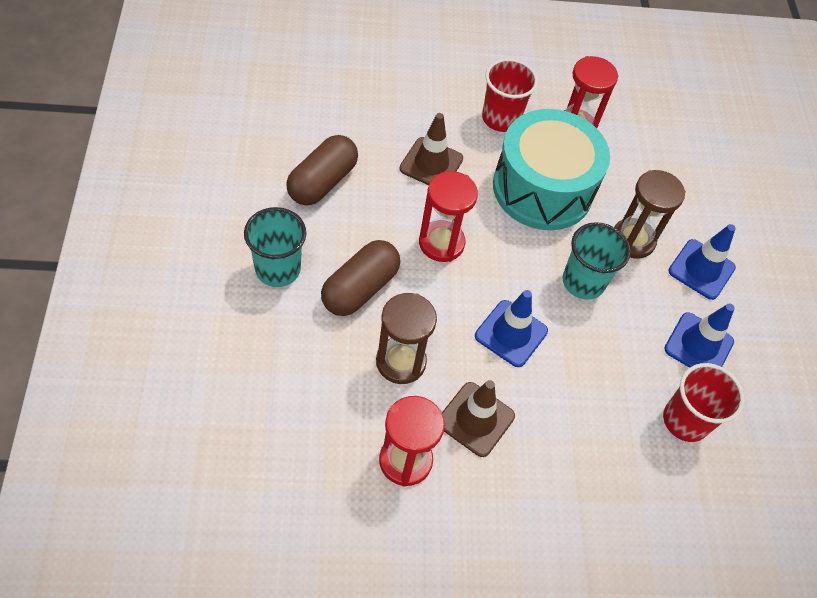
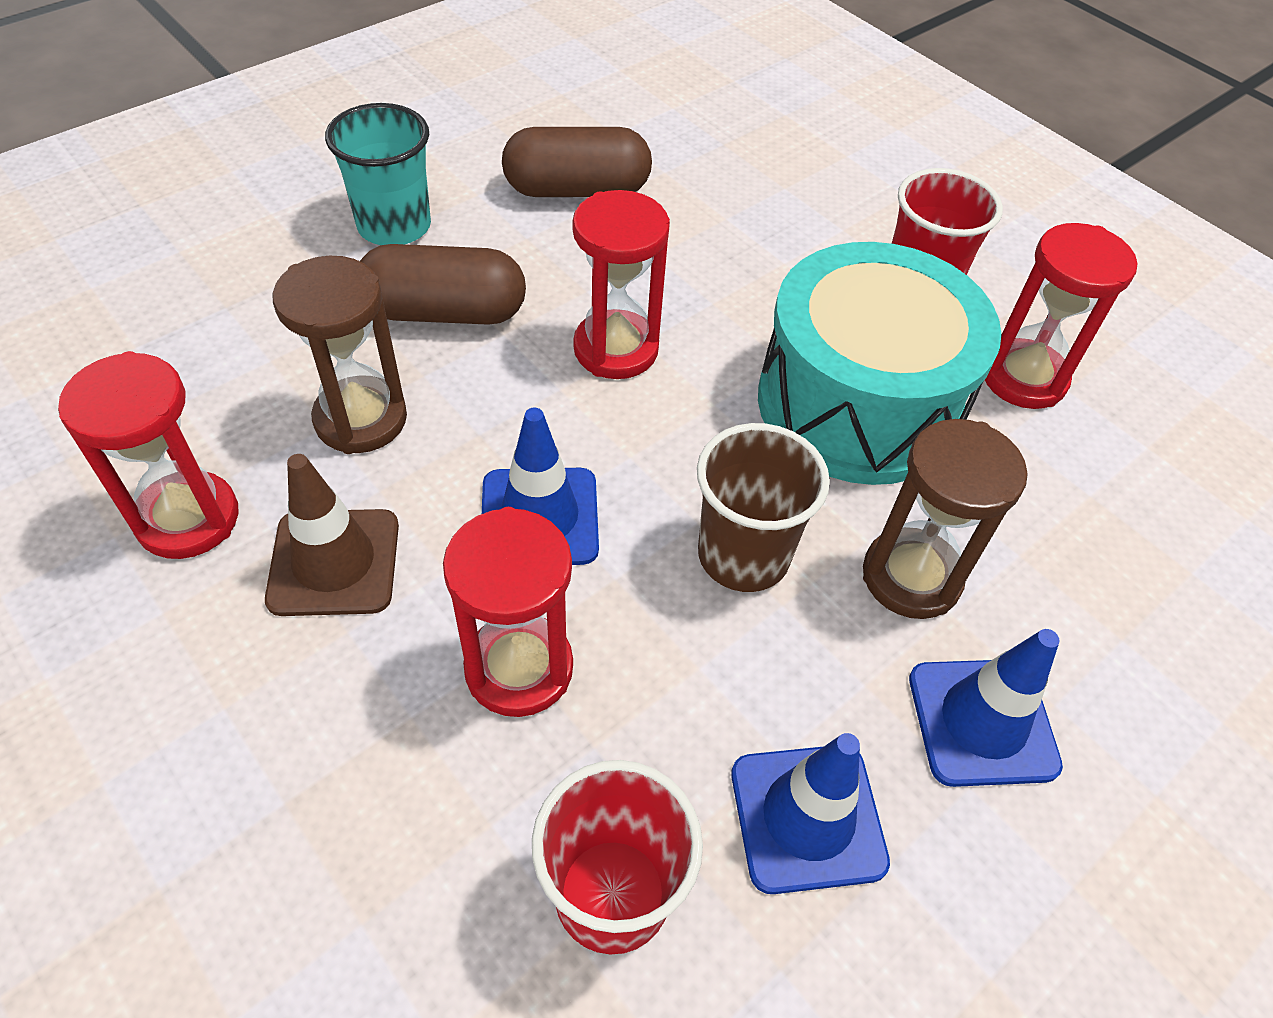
camera: 55 degrees right, 5 degrees down
(431, 163) = (739, 266): brown traffic cone -> none
(577, 388) = (519, 668): none -> red hourglass
(583, 282) = (743, 555): turquoise cup -> brown cup

